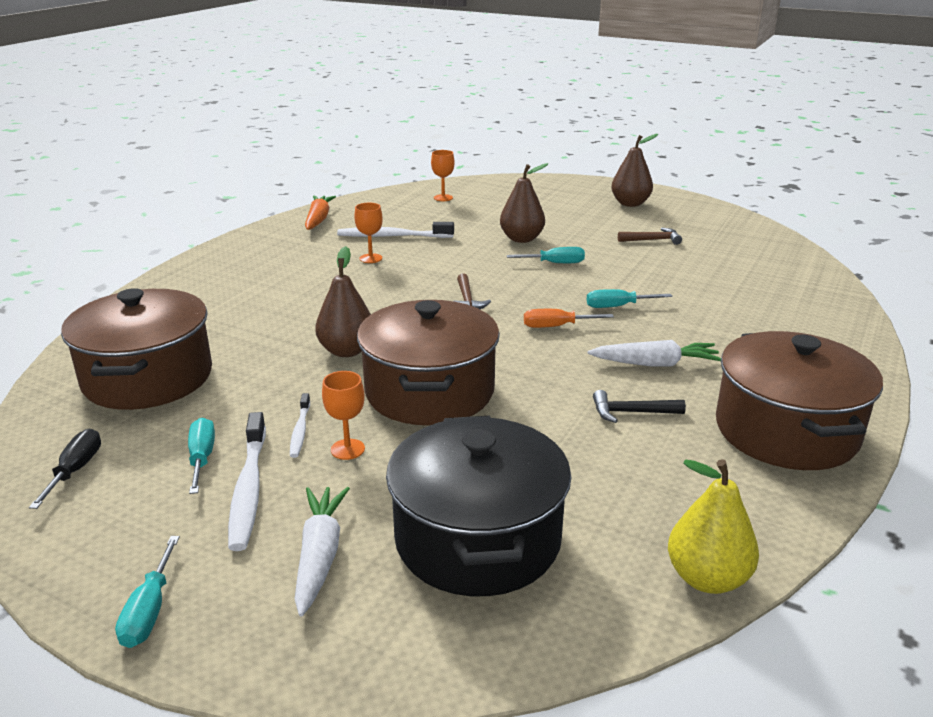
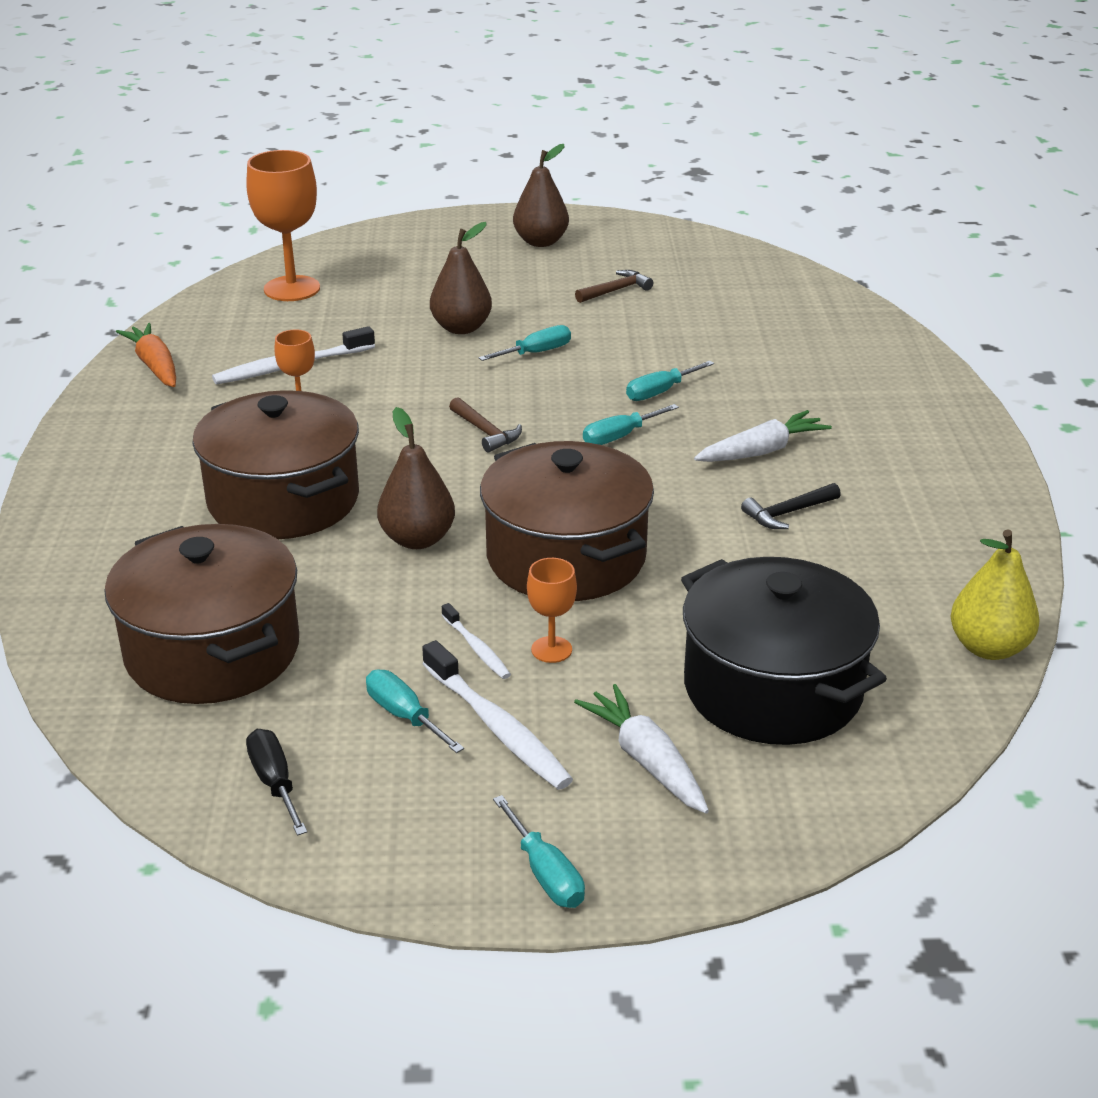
camera: 30 degrees left, 5 degrees up
(443, 198) = (292, 289): orange goblet -> orange goblet, size x1.96
(556, 326) = (619, 437): orange screwdriver -> turquoise screwdriver
(786, 431) = (938, 486): brown pot -> brown pot (283, 500)

